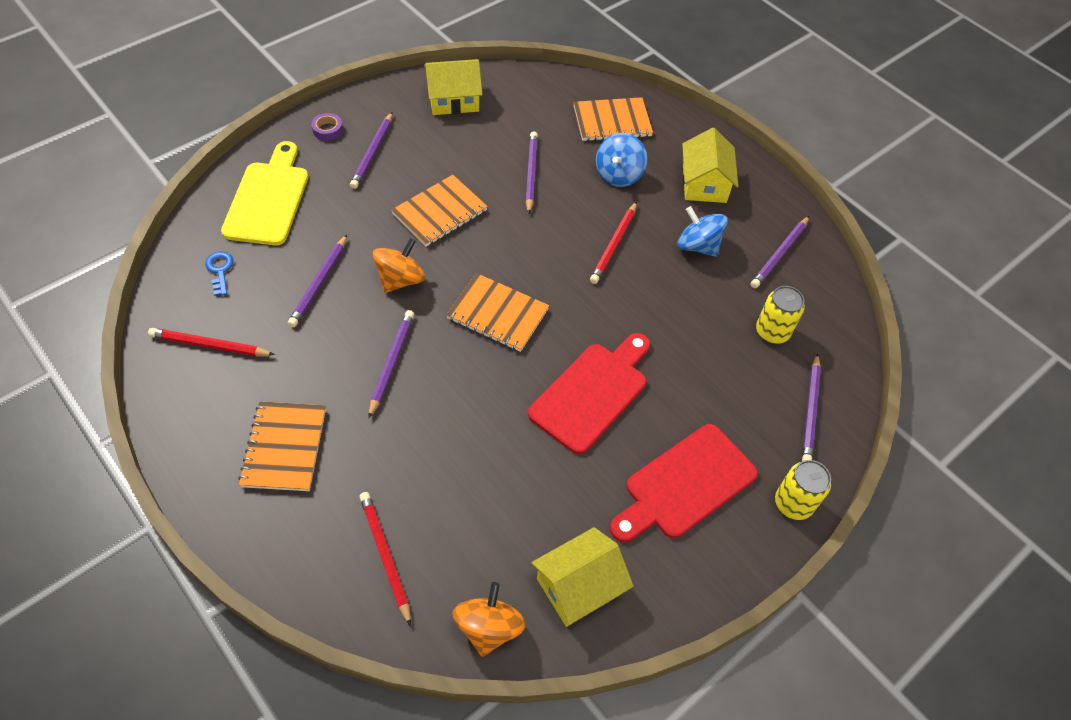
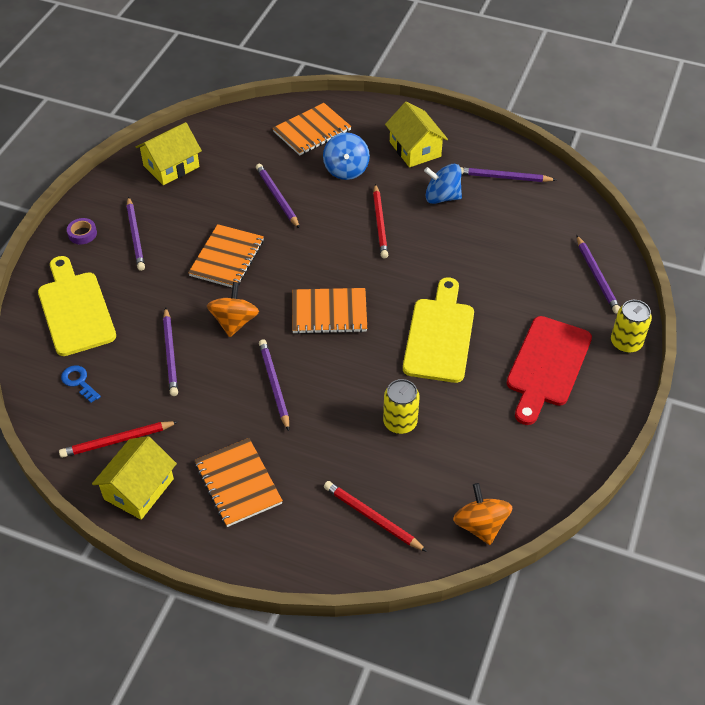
camera: 25 degrees left, 5 degrees down
(579, 586) = (522, 467): yellow house -> yellow house (139, 489)
(592, 393) = (439, 335): red cutting board -> yellow cutting board
(772, 332) = (535, 234): yellow can -> yellow can (400, 422)
(779, 254) = (504, 177): purple pencil -> purple pencil turned 90 degrees clockwise

